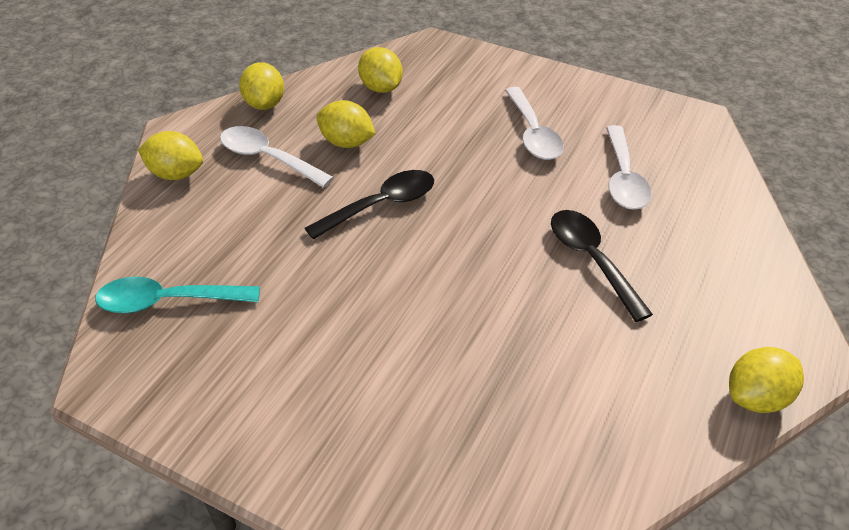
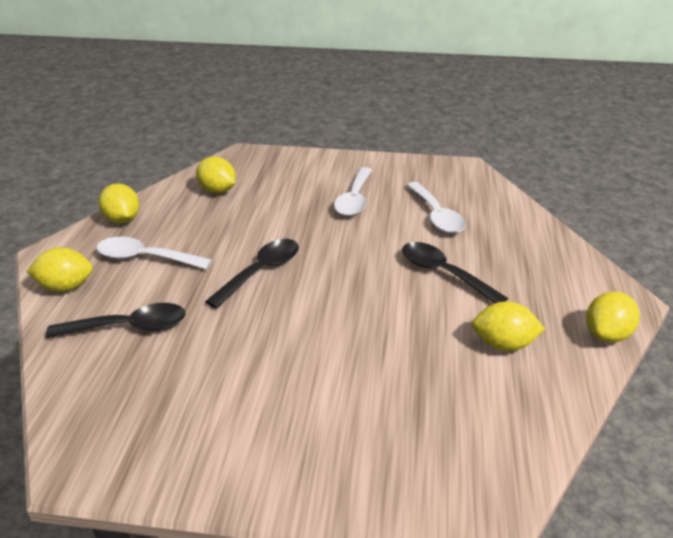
camera: 20 degrees left, 10 degrees down
(167, 301) = (106, 387): turquoise spoon -> none
(217, 238) = (129, 327): none -> black spoon
(346, 143) = (208, 233): yellow lemon -> yellow lemon (503, 344)
(533, 134) = (354, 199): white spoon -> white spoon turned 45 degrees clockwise

